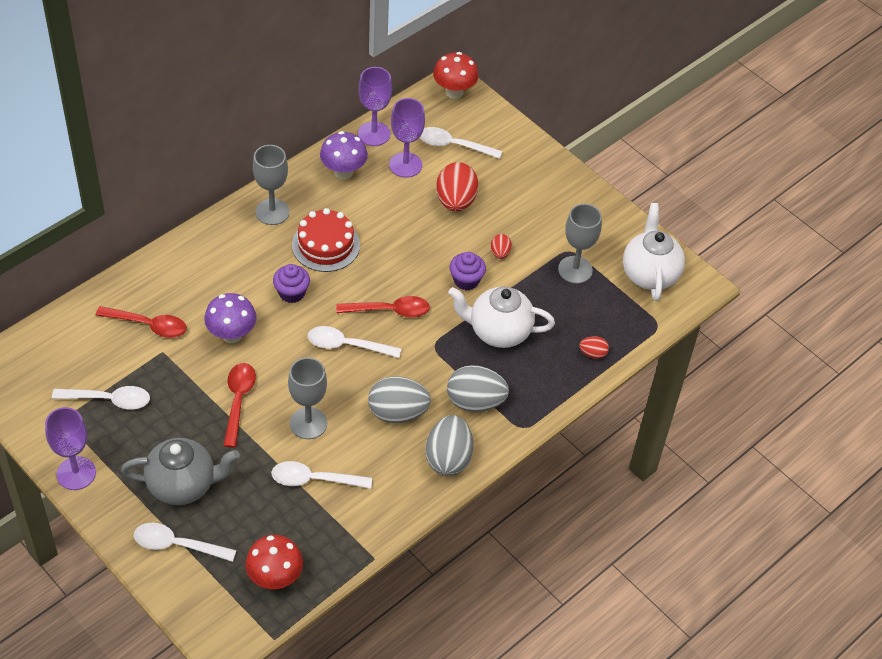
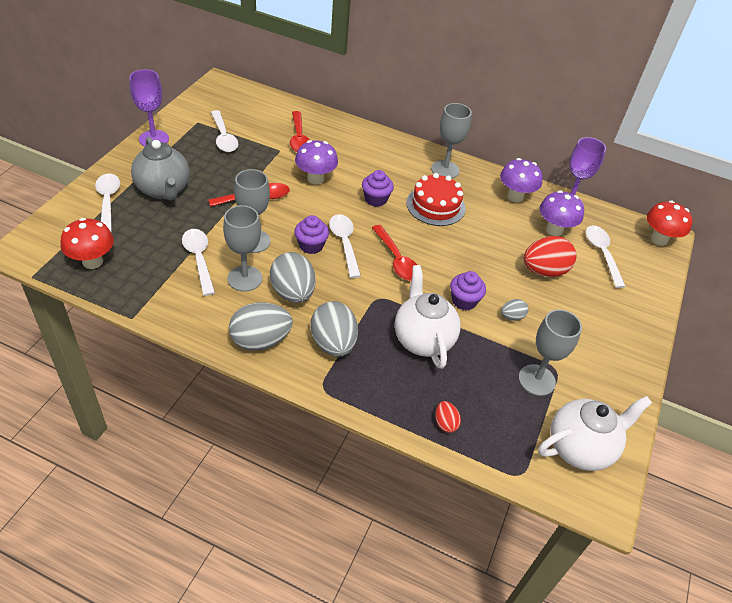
camera: 65 degrees right, 5 degrees down
(337, 375) = (311, 245): none -> purple cupcake
(360, 447) = (245, 278): none -> grey goblet
(405, 165) = (554, 230): purple goblet -> purple mushroom
(500, 253) = (512, 317): red egg -> grey egg

